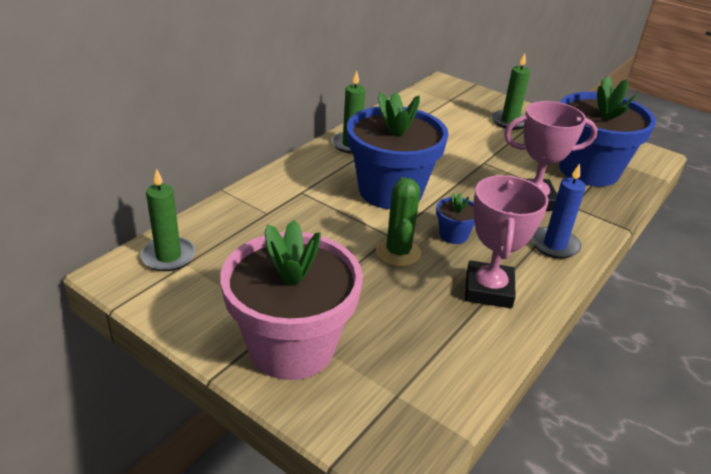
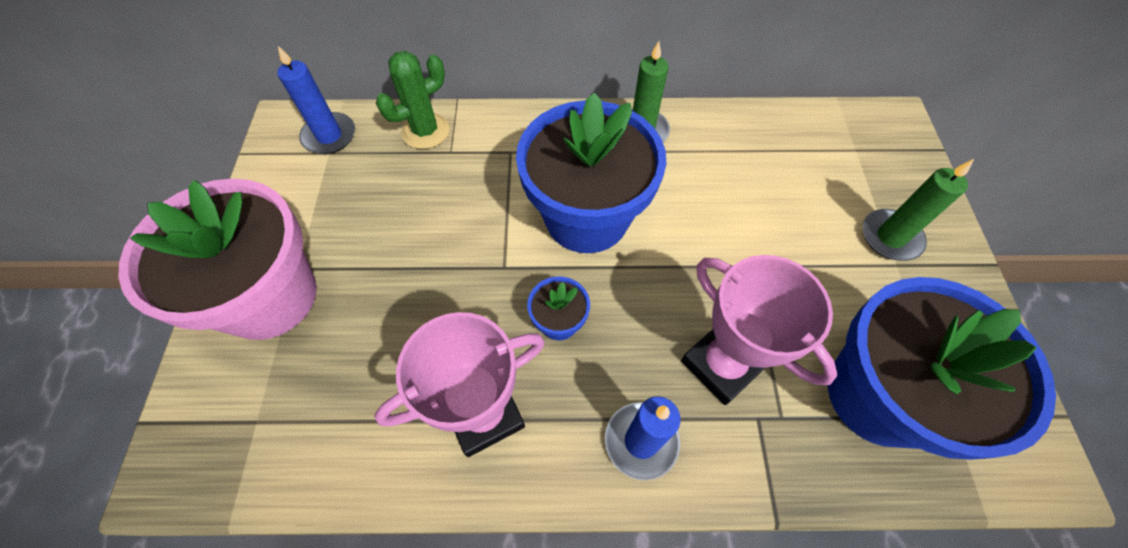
camera: 55 degrees right, 25 degrees up
(168, 256) = (329, 136): green candle -> blue candle
(398, 252) = (479, 291): green cactus -> green cactus (425, 131)

